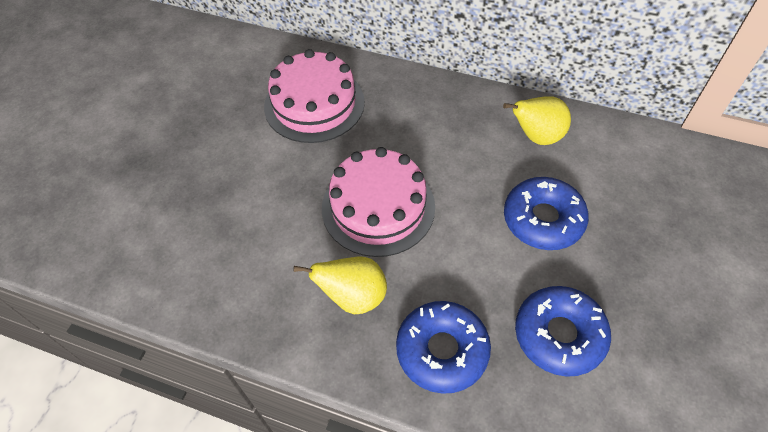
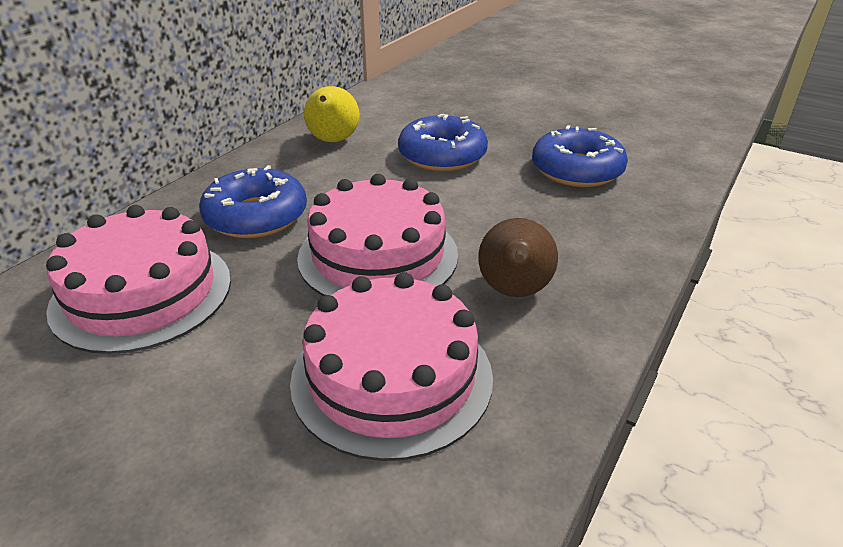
camera: 80 degrees left, 20 degrees down
(262, 241) = (392, 377): none -> pink cake
(353, 297) = (514, 292): yellow pear -> brown pear
(442, 350) = (593, 236): blue donut -> blue donut (256, 216)

